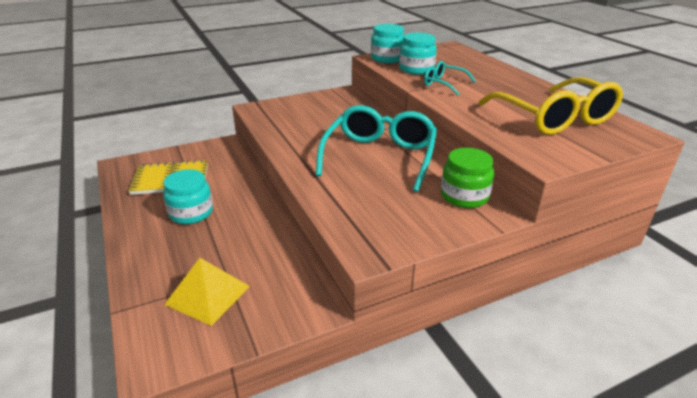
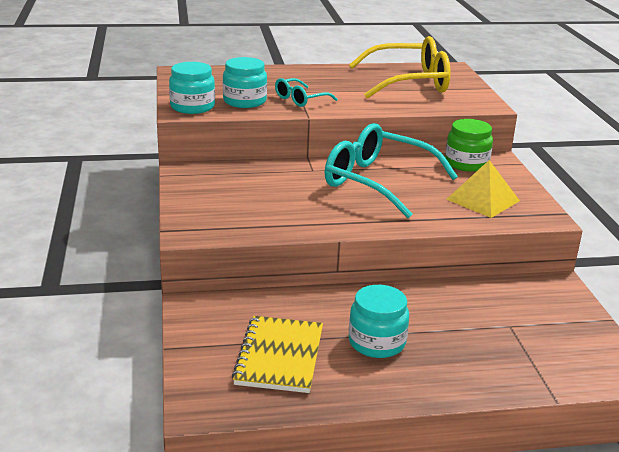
camera: 75 degrees left, 5 degrees down
(207, 295) = (535, 339): yellow pyramid -> yellow pyramid (483, 200)

